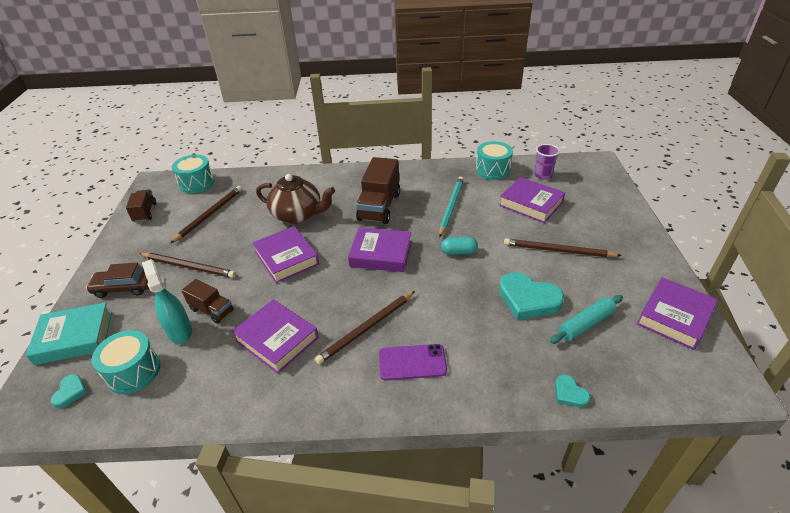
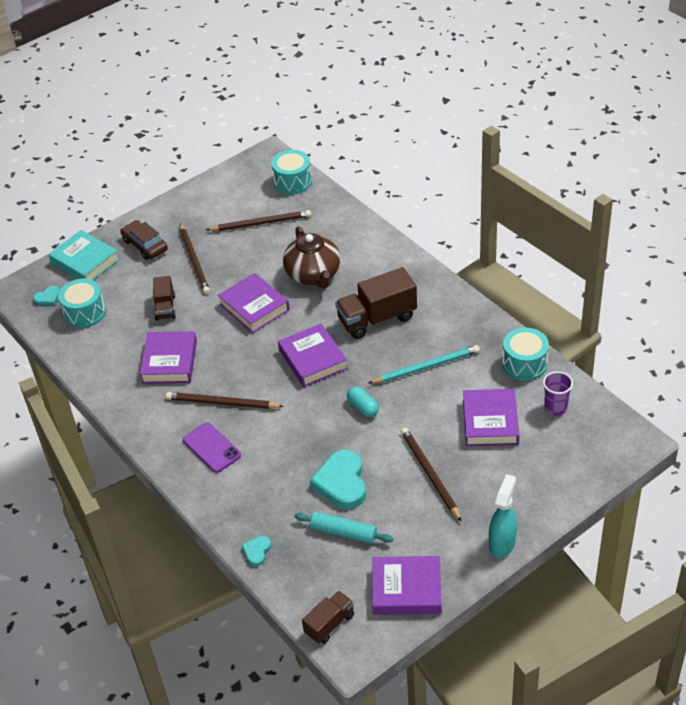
camera: 55 degrees right, 5 degrees up
(145, 212) = (227, 185): brown truck -> brown truck (329, 624)
(179, 331) = (133, 307): turquoise spray bottle -> turquoise spray bottle (502, 543)
(286, 258) = (254, 307): purple book -> purple book turned 60 degrees counterclockwise

